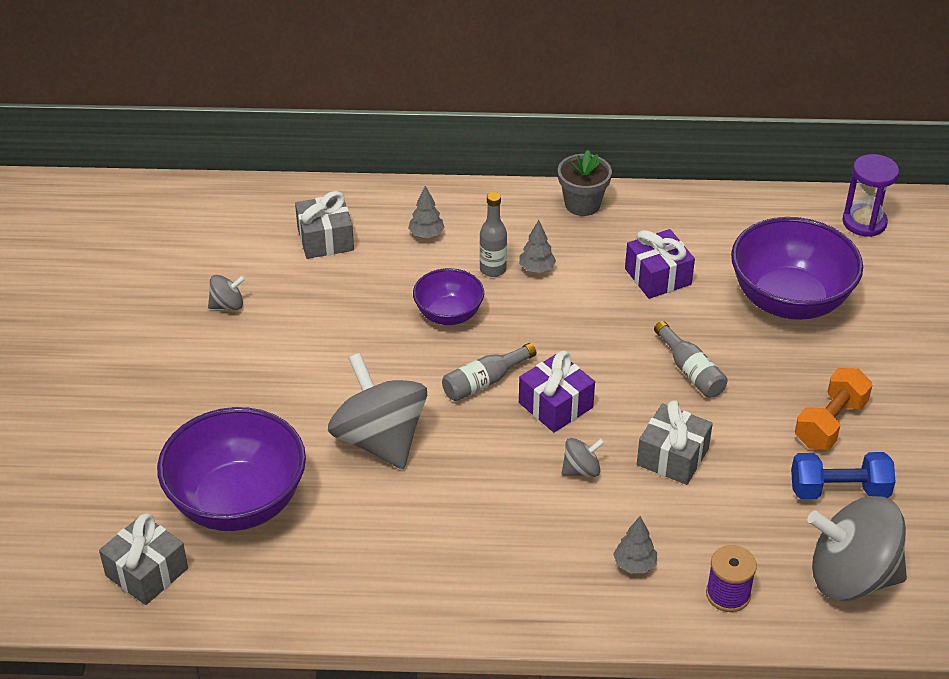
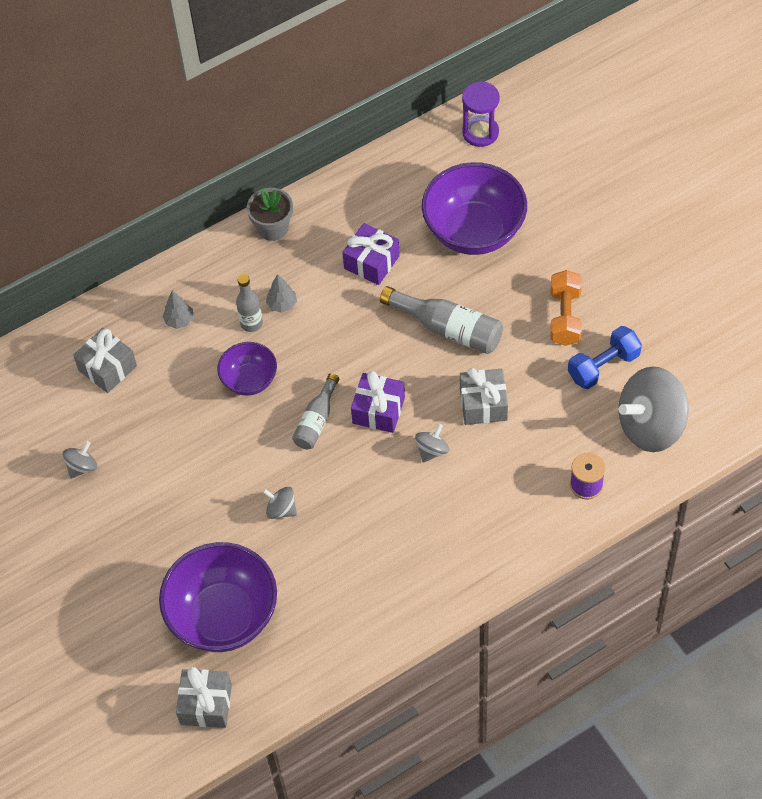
camera: 30 degrees left, 15 degrees up
(380, 440) = (281, 509): grey spinning top -> grey spinning top, size x0.44
(634, 564) = (515, 499): grey tree -> none
(690, 371) = (448, 329): grey bottle -> grey bottle, size x1.55

